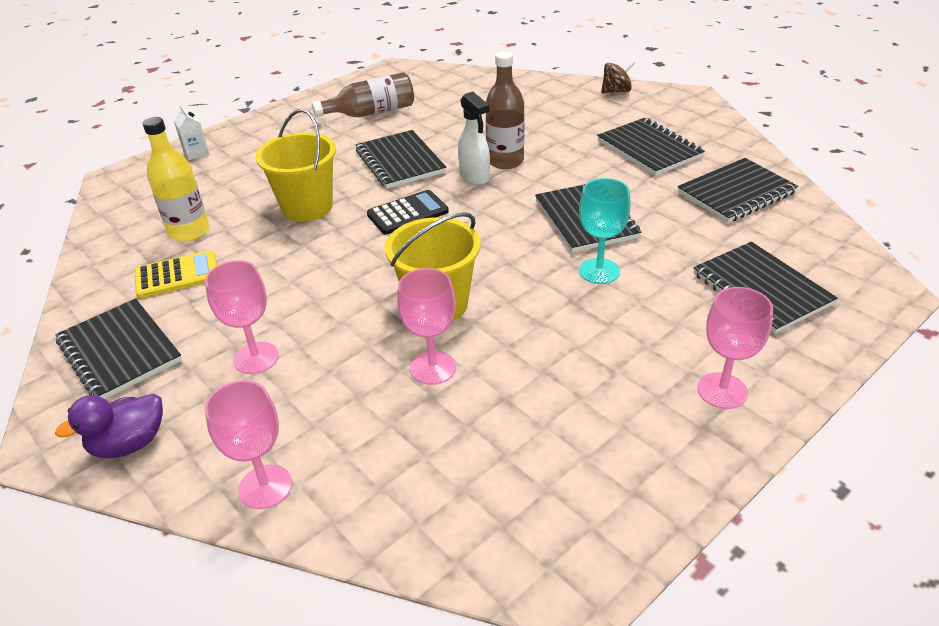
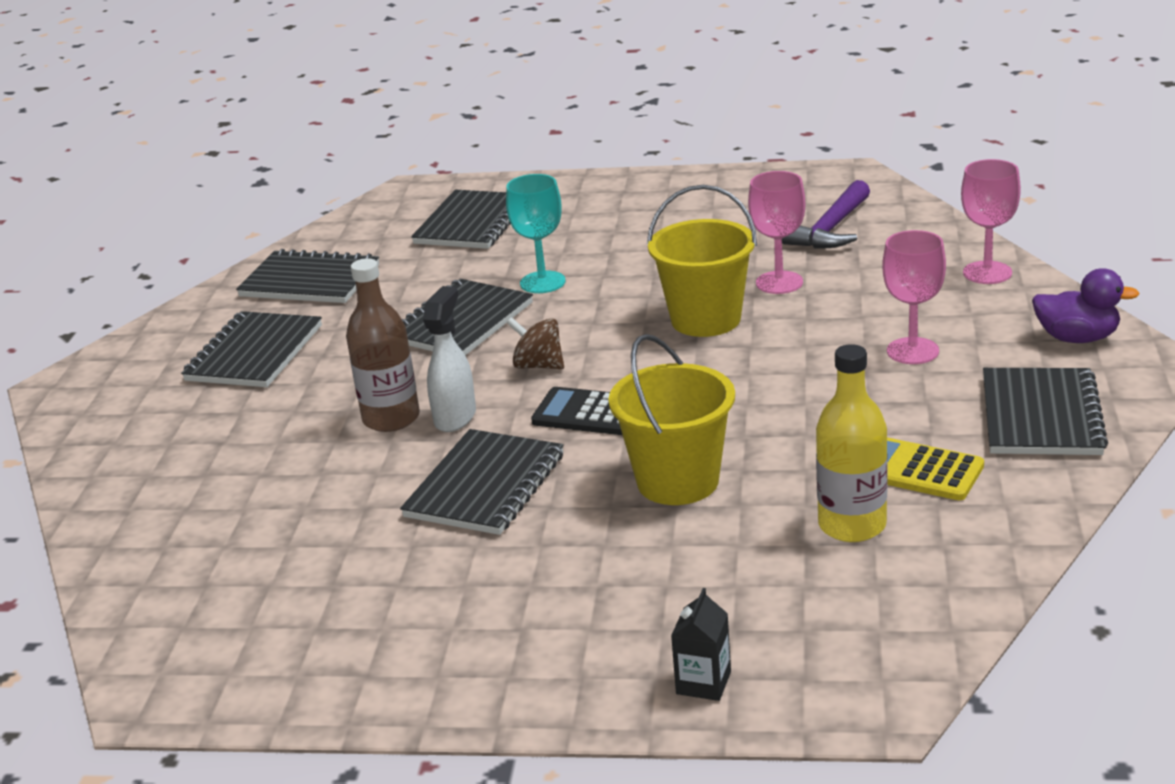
camera: 130 degrees left, 10 degrees down
(196, 153) = (703, 683): white carton -> black carton
(371, 113) = (367, 602): brown bottle -> none
(474, 463) = (830, 229): none -> purple hammer
(616, 91) = (85, 440): brown spinning top -> brown spinning top (538, 366)
(722, 391) = (622, 196): pink goblet -> none

